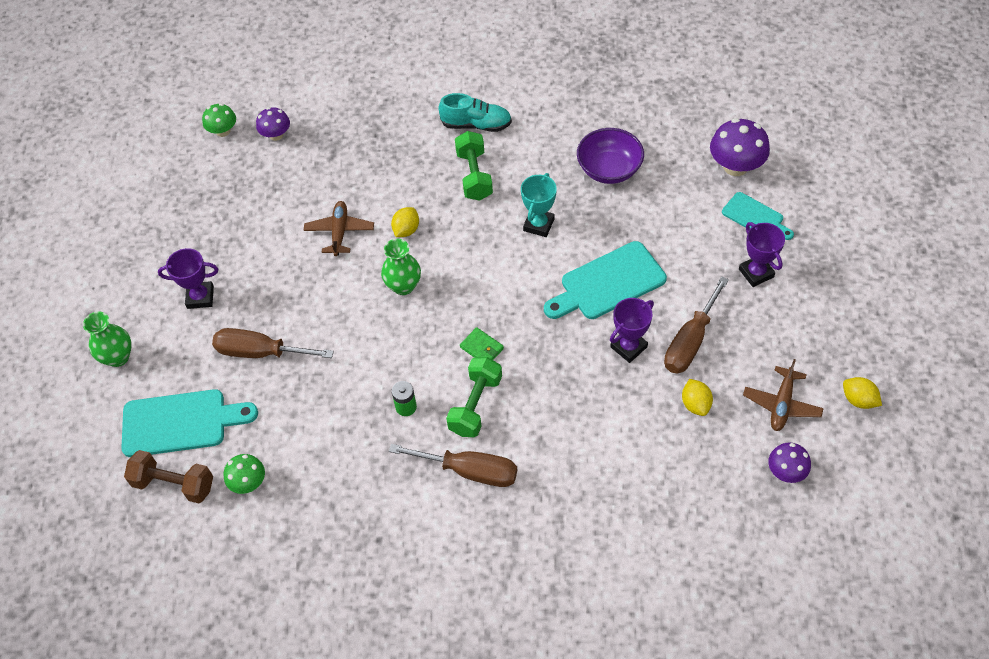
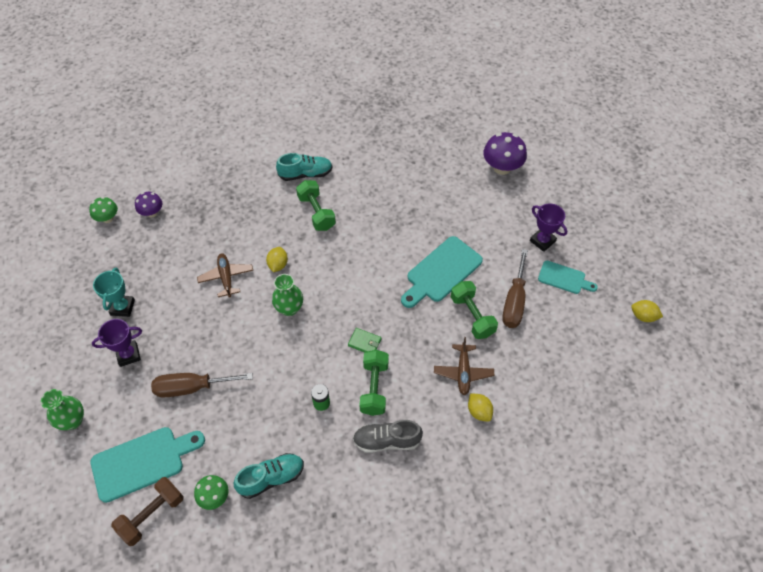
camera: 20 degrees left, 0 degrees up
(174, 484) = (152, 515): brown dumbbell -> brown dumbbell turned 45 degrees counterclockwise
(320, 478) = (271, 478): none -> turquoise shoe
(470, 471) = (386, 441): brown screwdriver -> grey shoe
(538, 225) = (376, 239): turquoise trophy -> turquoise trophy (122, 307)
(609, 169) = (414, 188): purple bowl -> none
(628, 347) = (472, 316): purple trophy -> green dumbbell
(695, 404) = (534, 347): yellow lemon -> yellow lemon (479, 411)
(755, 217) = (528, 201): turquoise cutting board -> turquoise cutting board (564, 278)
(781, 404) = (593, 332): brown plane -> brown plane (463, 372)
(786, 471) = (613, 381): purple mushroom -> none

